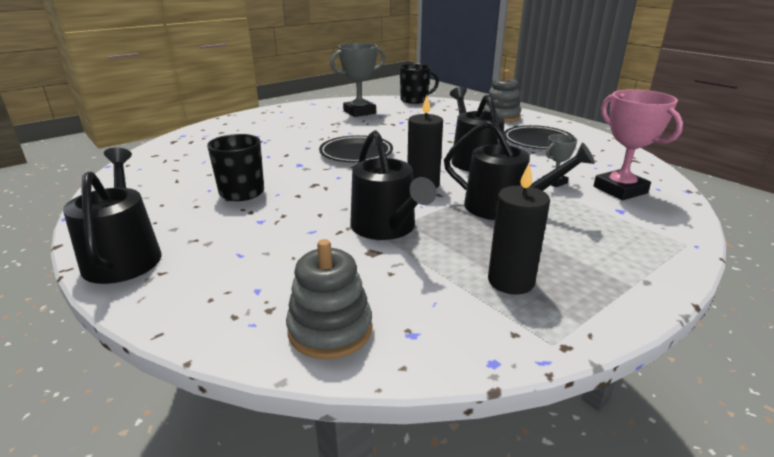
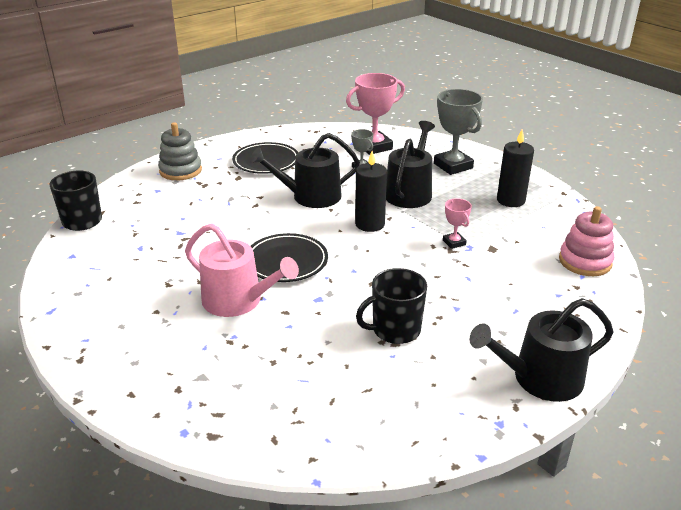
camera: 90 degrees left, 5 degrees up
(306, 141) = (238, 301): none -> pink watering can
(330, 329) = (585, 261): grey stacking toy -> pink stacking toy
(359, 112) = (122, 264): grey trophy -> grey trophy (453, 166)
(386, 227) = (454, 242): black watering can -> pink trophy

